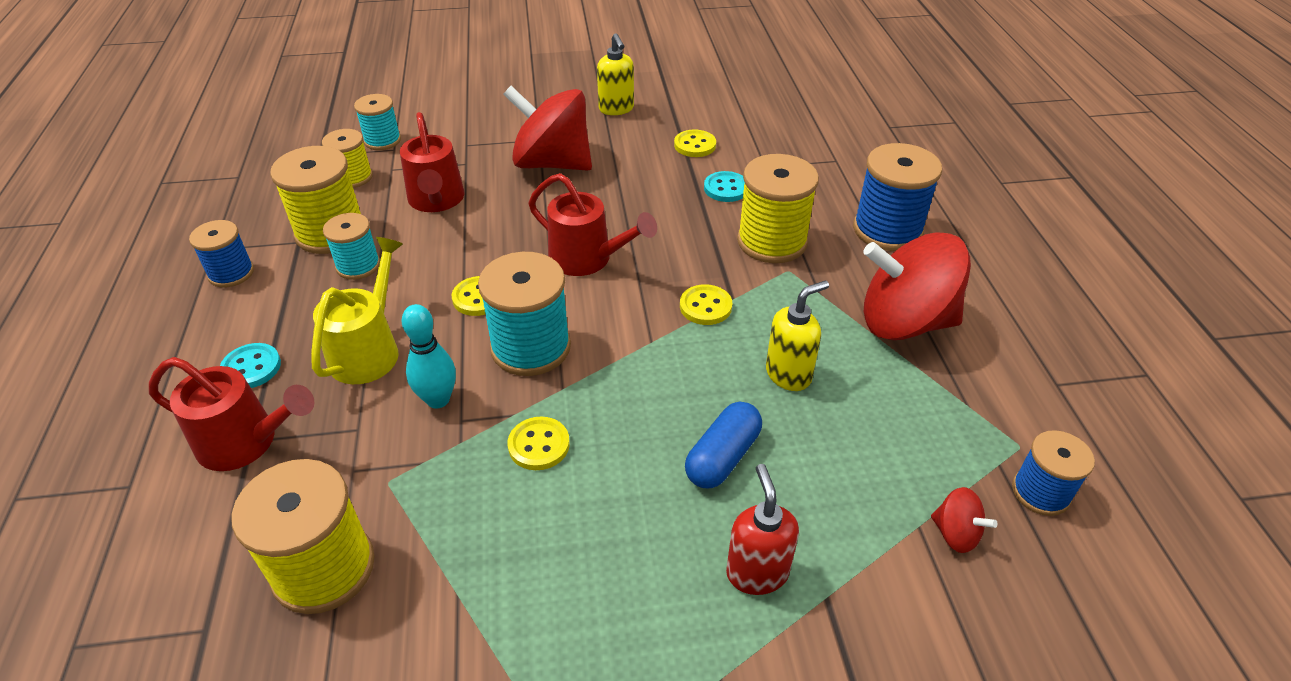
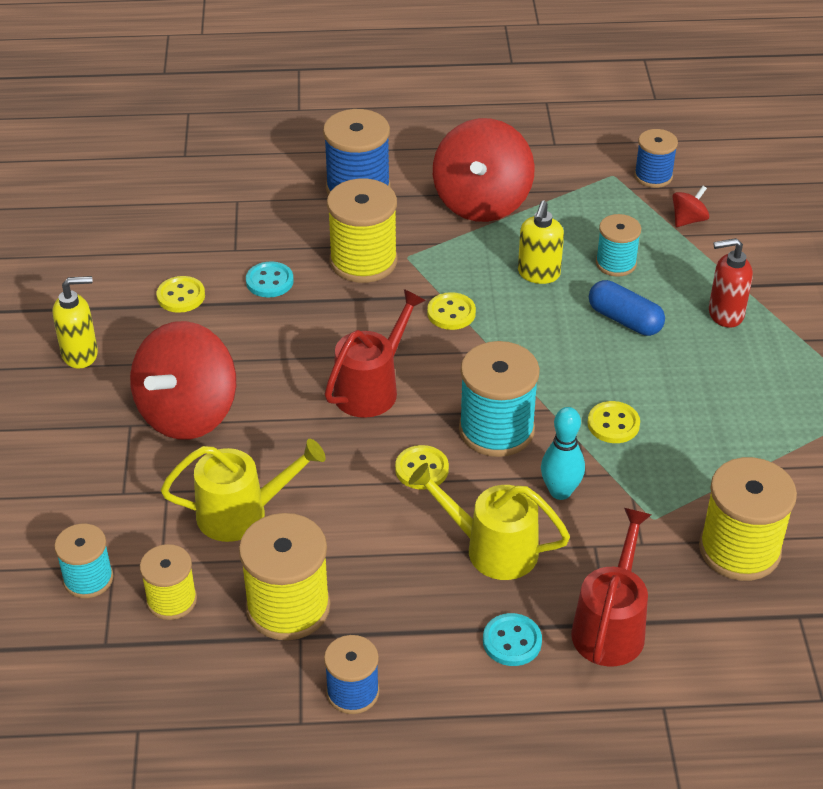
camera: 85 degrees left, 0 degrees up
(358, 266) = (355, 573): turquoise spool -> turquoise spool (616, 263)
(437, 201) = (243, 513): red watering can -> yellow watering can
(789, 374) = (538, 274): yellow soap dispenser -> yellow soap dispenser turned 135 degrees counterclockwise

